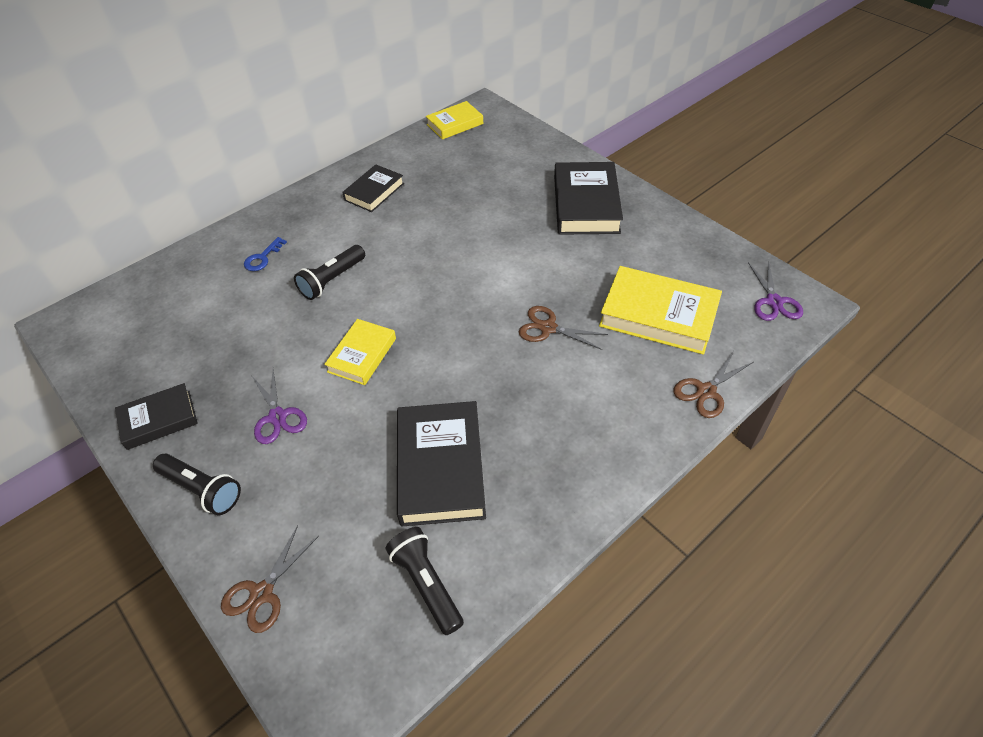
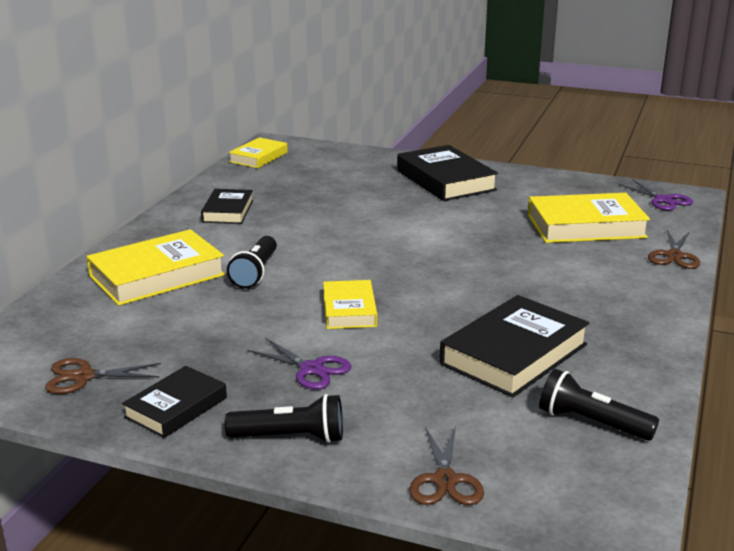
camera: 30 degrees left, 25 degrees down
(263, 258) = (157, 275): blue key -> yellow book
(440, 467) = (514, 354): black book -> black book turned 75 degrees clockwise
(548, 328) = (503, 253): brown scissors -> brown scissors (83, 377)

